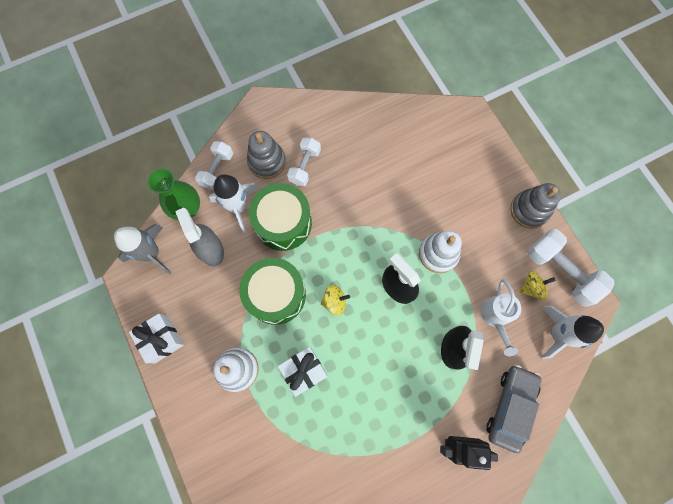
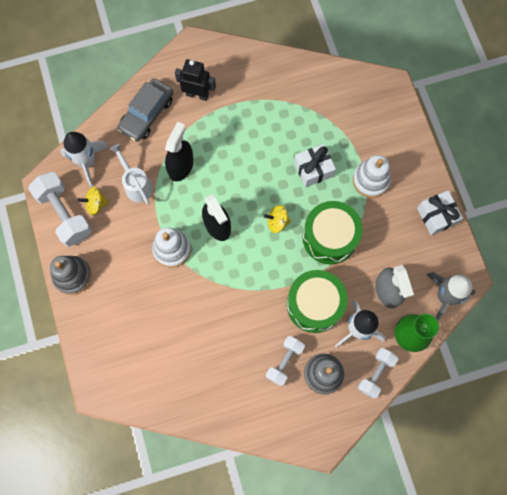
camera: 170 degrees left, 0 degrees up
(495, 316) = (136, 185): white watering can -> white watering can turned 45 degrees counterclockwise

